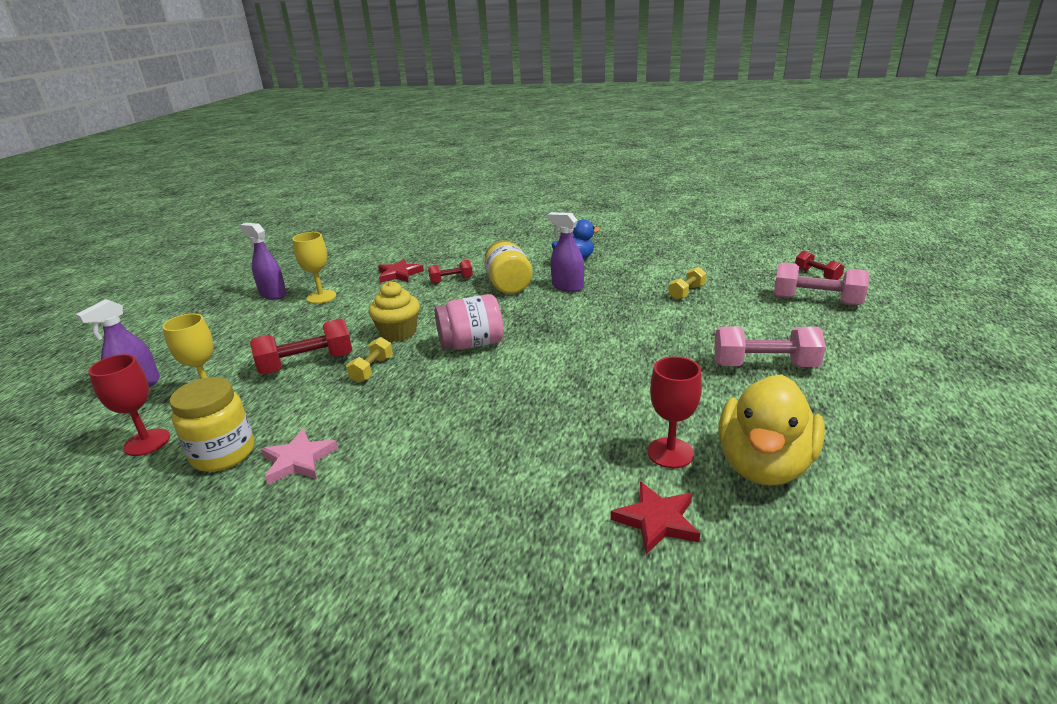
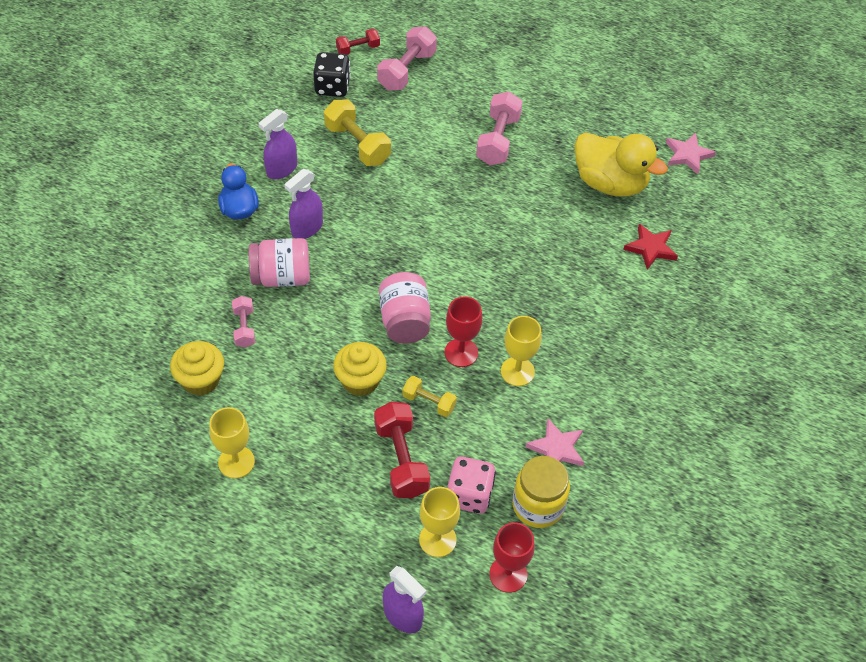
camera: 85 degrees left, 25 degrees up
(254, 406) = (469, 495): none -> pink dice
(273, 294) = (204, 519): purple spray bottle -> purple spray bottle (281, 169)
(399, 274) = (201, 380): red star -> yellow cupcake
(411, 419) = (517, 371): none -> yellow goblet
(451, 280) = (244, 328): red dumbbell -> pink dumbbell
(508, 285) = (281, 277): yellow jar -> pink jar
(670, 453) = (590, 224): red goblet -> red goblet (461, 352)
(686, 292) = (357, 144): yellow dumbbell -> yellow dumbbell, size x1.72
(751, 272) = (332, 87): none -> black dice
(908, 554) = (687, 155): none -> pink star

